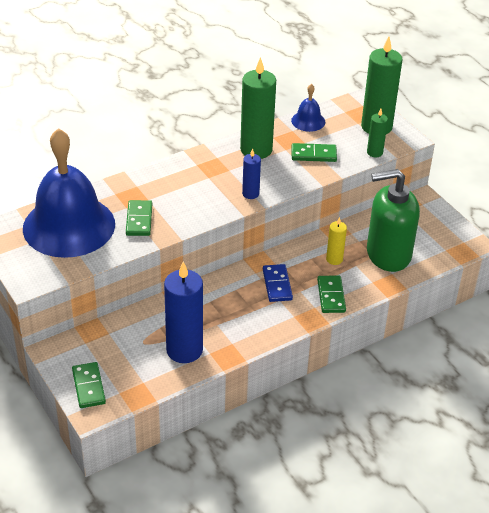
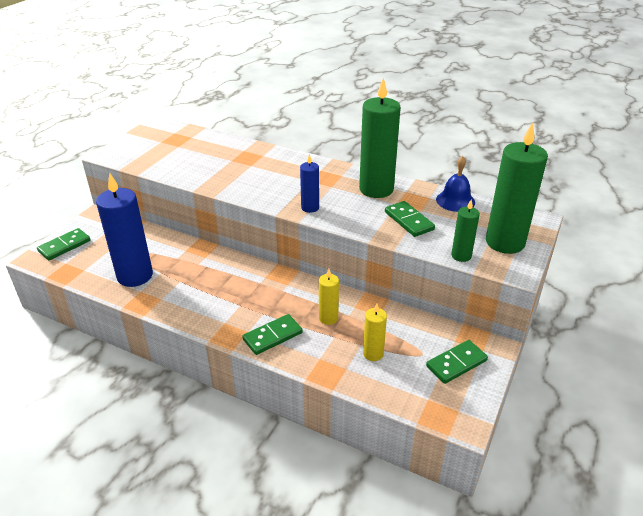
camera: 60 degrees right, 5 degrees down
(69, 226) = (186, 146): blue bell -> none
(139, 220) = (220, 170): green domino -> green domino (456, 363)
(277, 285) = (259, 295): blue domino -> none
(388, 254) = (373, 354): green soap dispenser -> yellow candle

